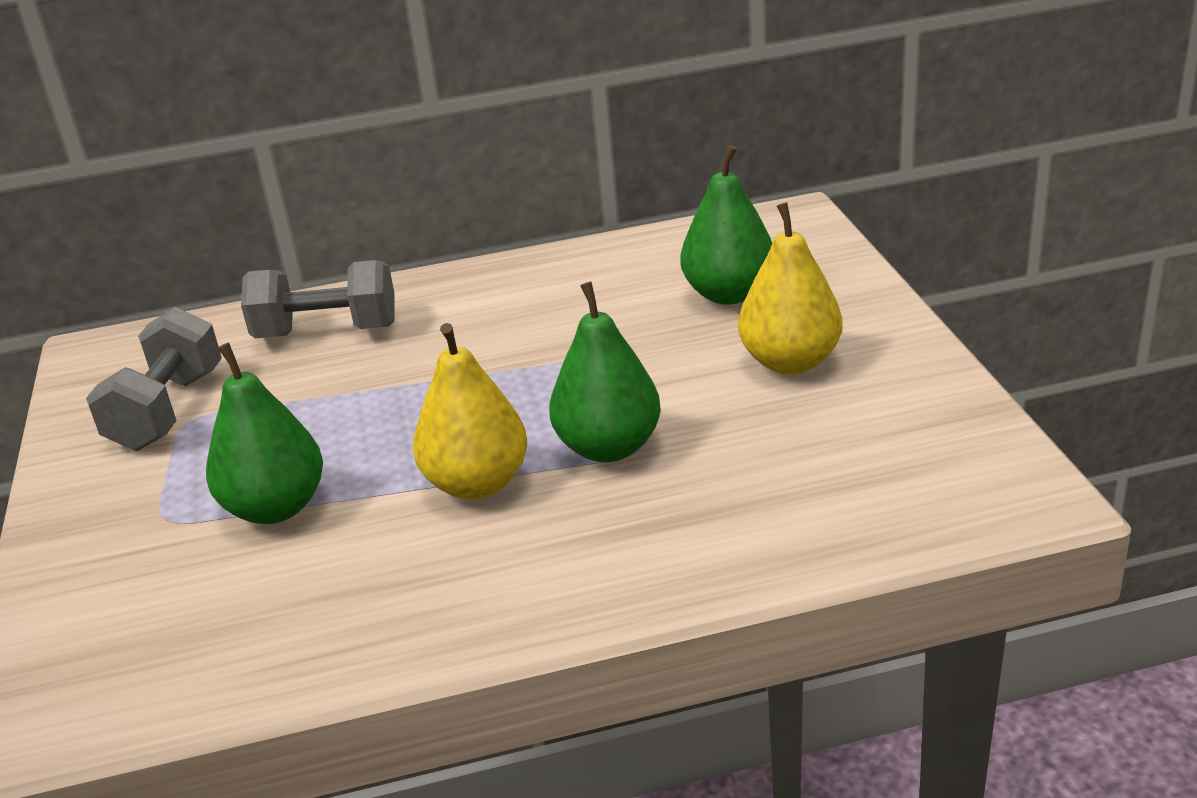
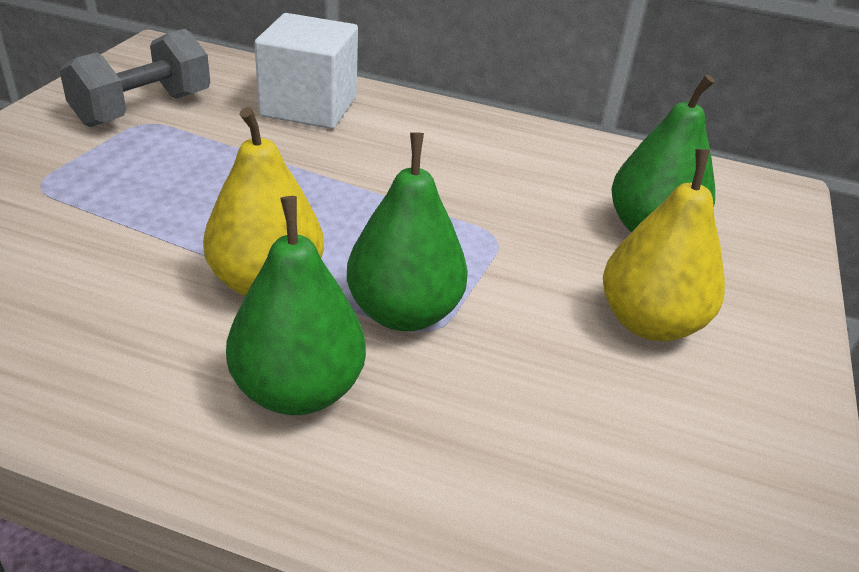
camera: 25 degrees right, 5 degrees up
(276, 507) = (112, 218): green pear -> green pear (298, 390)
(327, 332) = (309, 106): grey dumbbell -> white cube

